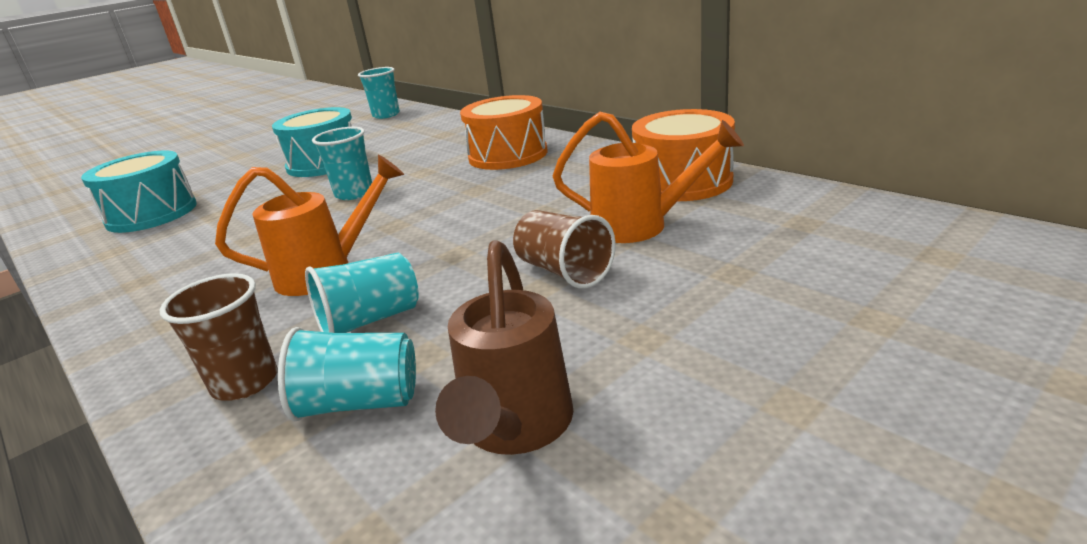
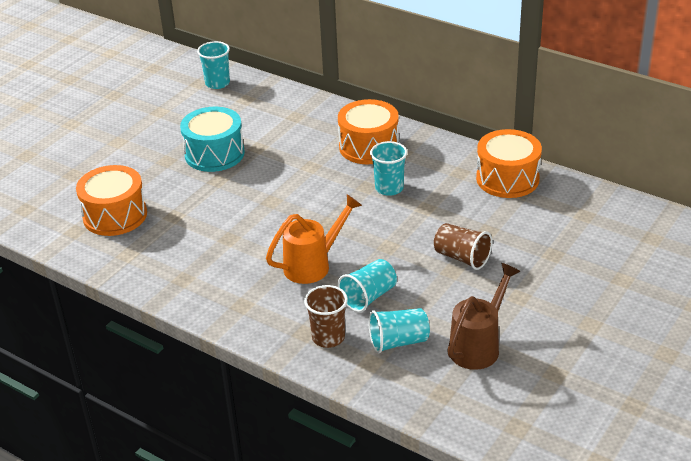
camera: 15 degrees left, 10 degrees up
(152, 214) = (115, 215): turquoise drum -> orange drum
(354, 193) = (272, 191): turquoise cup -> turquoise cup (389, 188)
(515, 428) = (478, 346): brown watering can -> brown watering can turned 135 degrees counterclockwise
(641, 226) = (493, 220): orange watering can -> none

